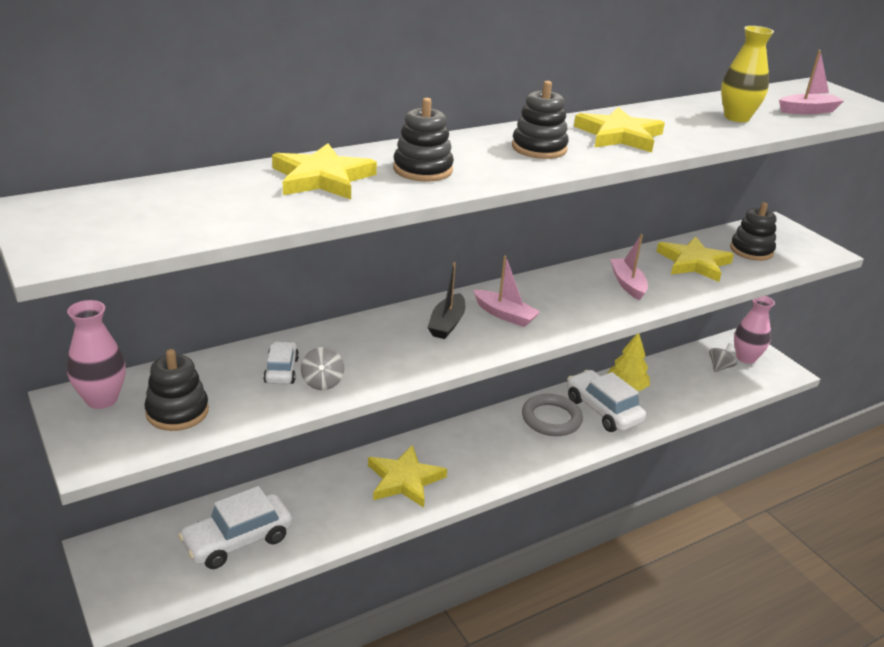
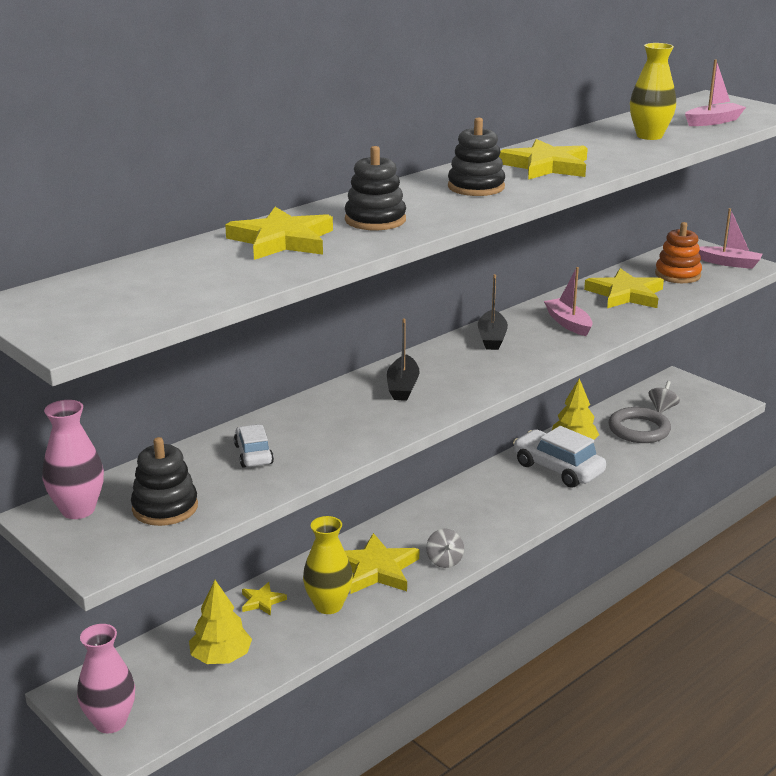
camera: 10 degrees left, 5 degrees down
(237, 540) = (221, 657): white car -> yellow tree
(294, 492) = (262, 601): none -> yellow star
(322, 382) = (301, 458): grey spinning top -> grey spinning top (444, 561)
(349, 508) = (328, 605): none -> yellow vase
(505, 315) = (458, 369): pink boat -> pink boat (729, 263)
(550, 287) = (492, 338): none -> black boat
(551, 419) = (507, 485): grey ring -> grey ring (639, 429)
(746, 358) = (685, 395): pink vase -> pink vase (110, 722)
(751, 250) = (677, 275): black stacking toy -> orange stacking toy

